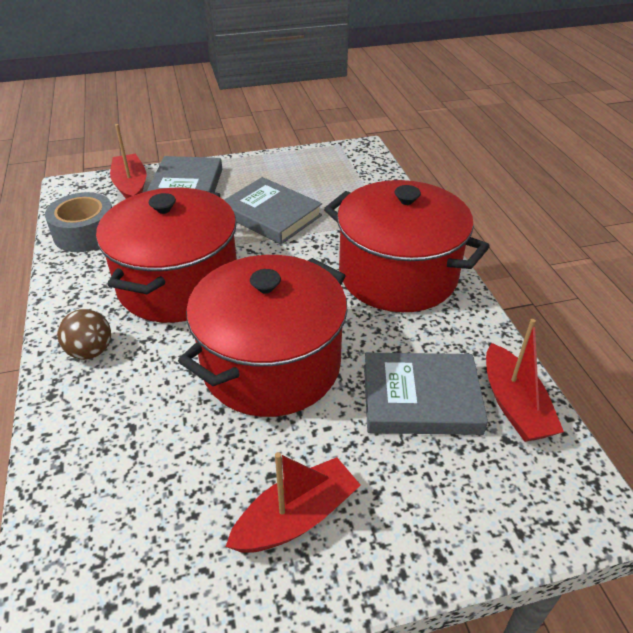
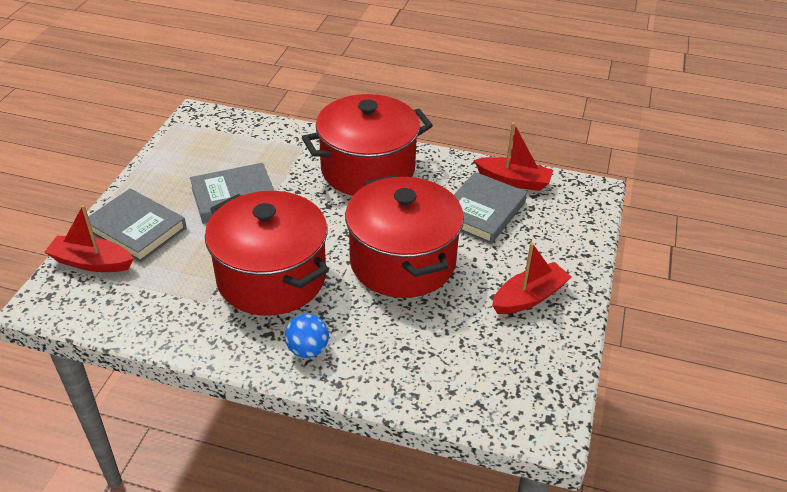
camera: 60 degrees left, 0 degrees up
(85, 233) = (138, 313): grey tape -> none
(90, 351) = (308, 349): brown ball -> blue ball
(296, 517) = (529, 297): red boat -> red boat turned 60 degrees clockwise

